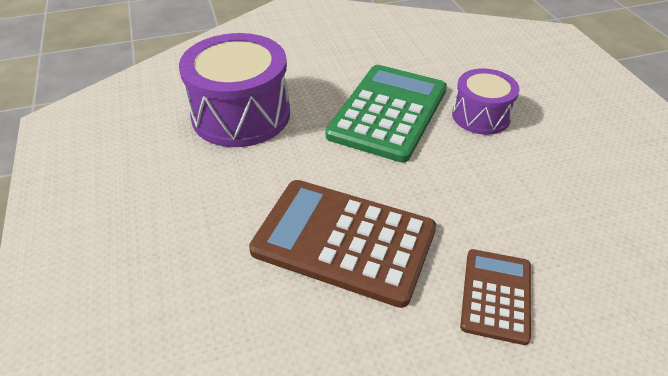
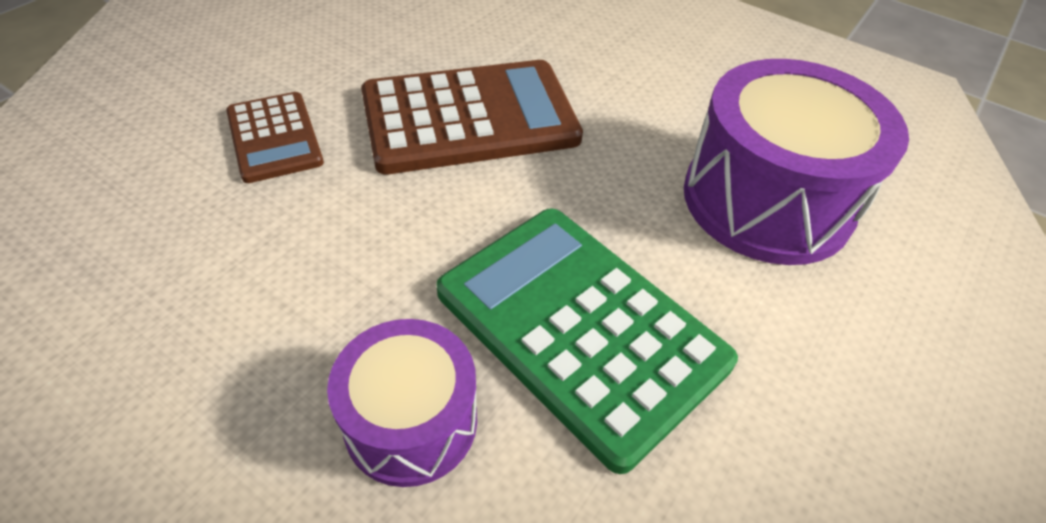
camera: 140 degrees right, 5 degrees up
(388, 112) = (580, 327): green calculator -> green calculator turned 150 degrees clockwise

